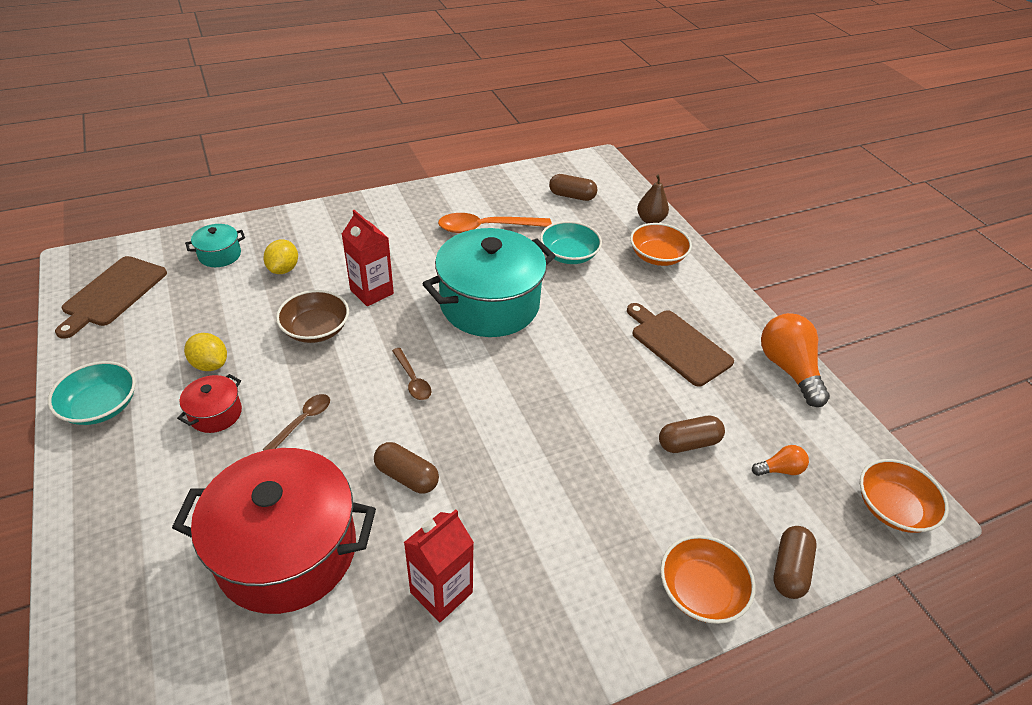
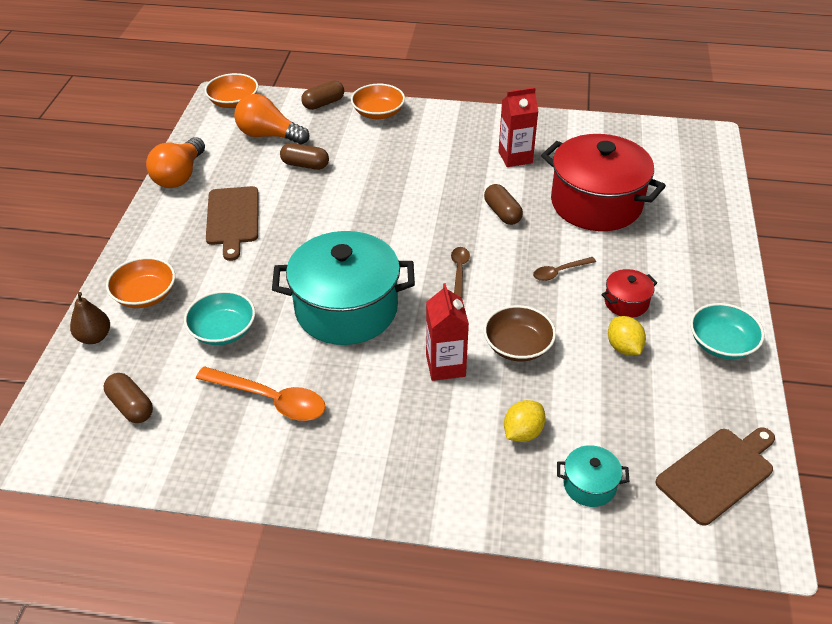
camera: 145 degrees left, 0 degrees up
(780, 469) = (269, 135): orange light bulb -> orange light bulb, size x2.02

